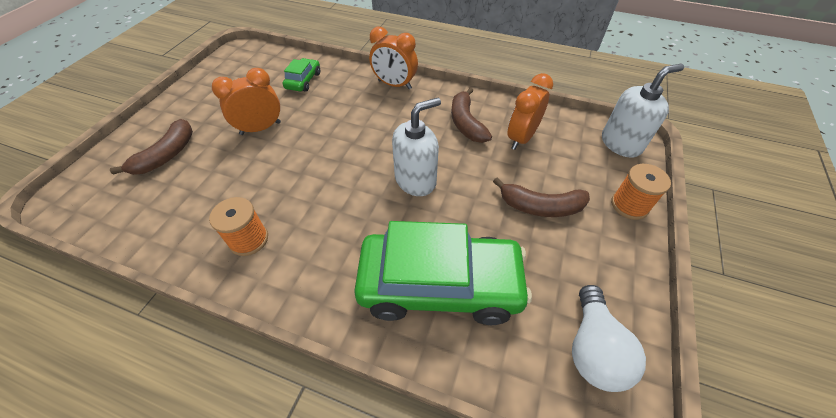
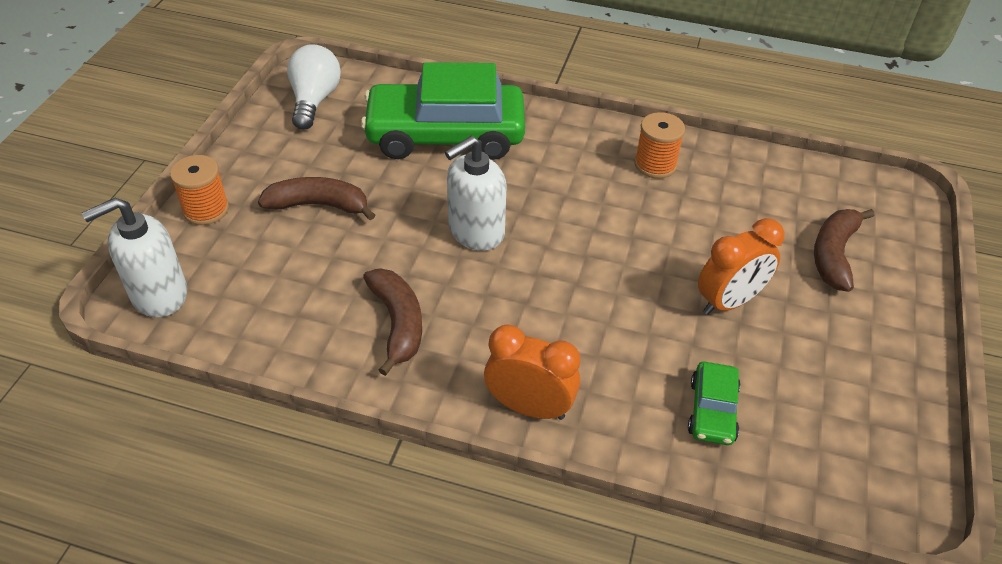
camera: 175 degrees right, 5 degrees down
(521, 138) = (313, 298): orange clock -> none

